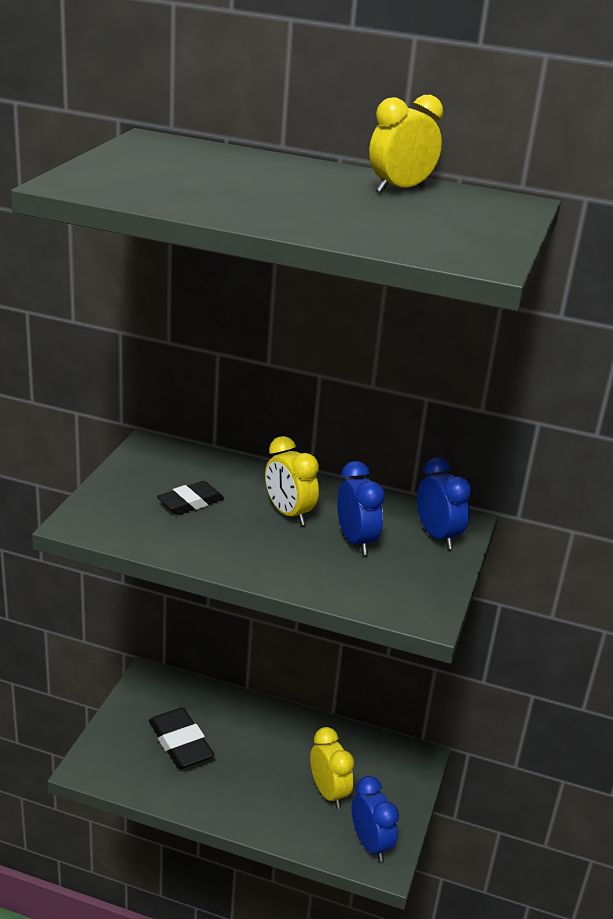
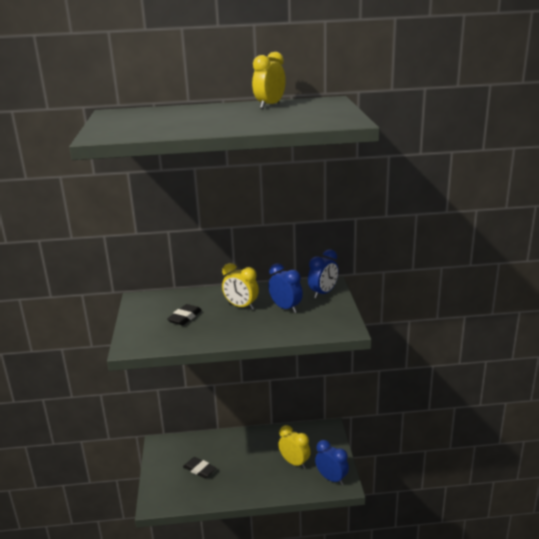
camera: 20 degrees left, 5 degrees down
(180, 743) = (199, 470): black eraser -> black eraser, size x0.67
(437, 536) = (323, 293): blue clock -> blue clock turned 90 degrees clockwise

